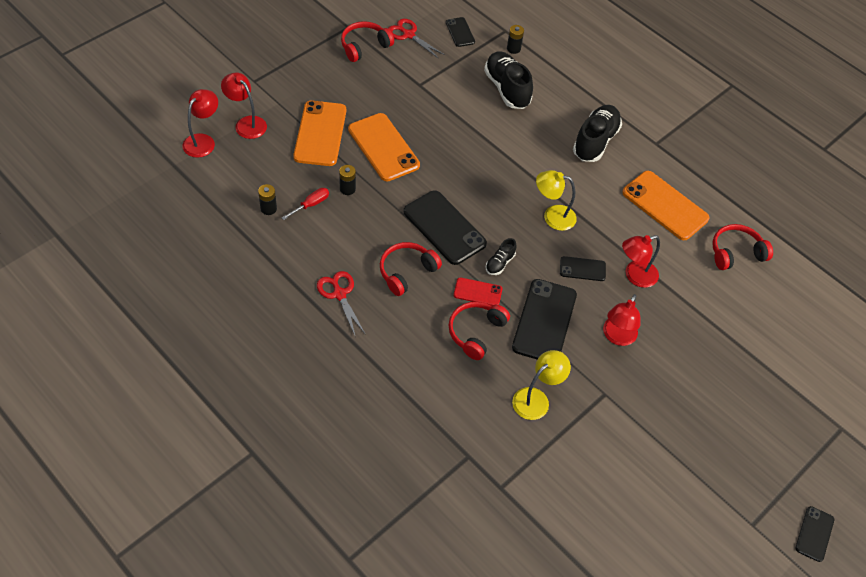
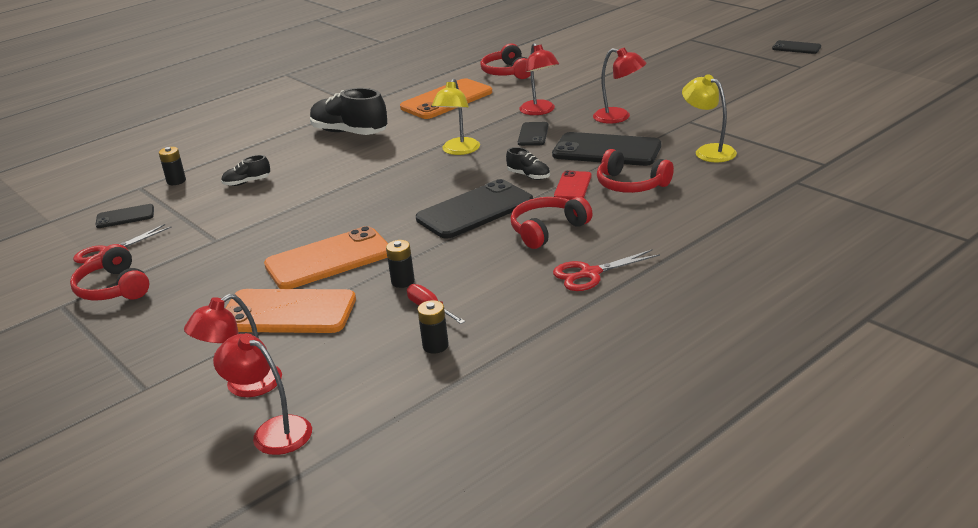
camera: 80 degrees left, 25 degrees down
(406, 272) = (547, 230): red headphones -> red headphones turned 90 degrees clockwise
(507, 89) = (247, 182): black shoe -> black shoe, size x0.49

